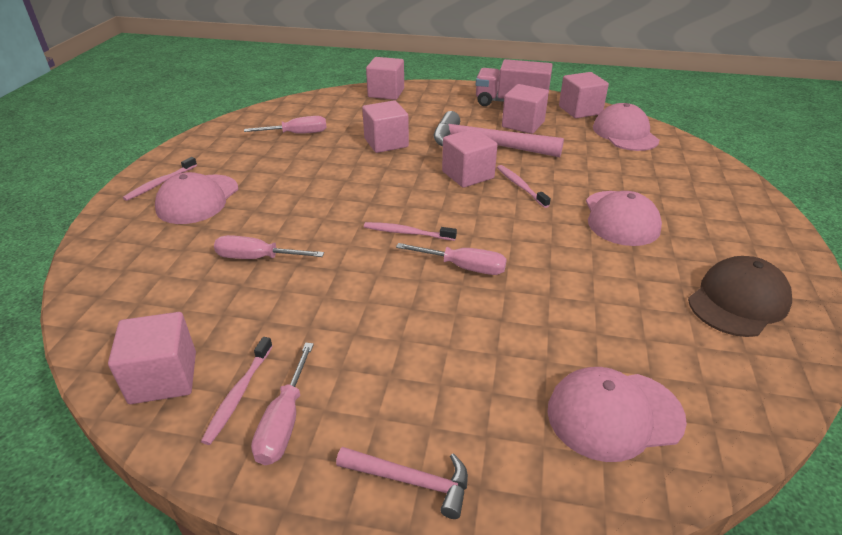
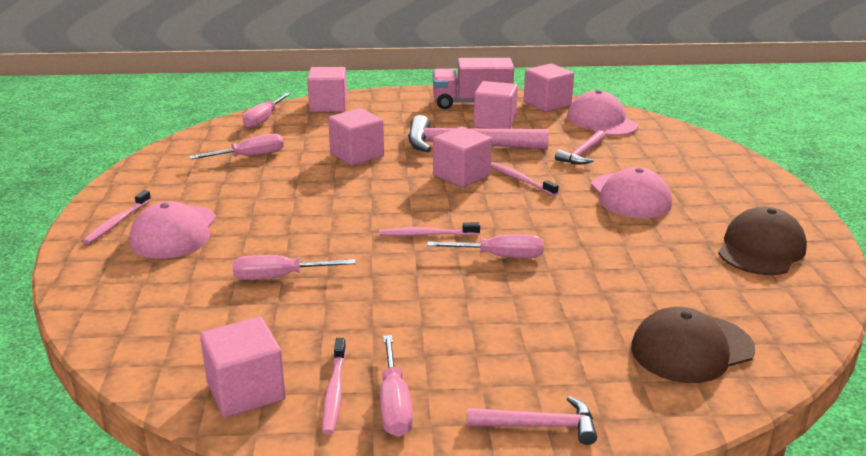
camera: 15 degrees left, 10 degrees down
(327, 100) = (264, 119): none -> pink screwdriver
(591, 166) = (582, 154): none -> pink hammer
(614, 415) = (691, 349): pink cap -> brown cap

